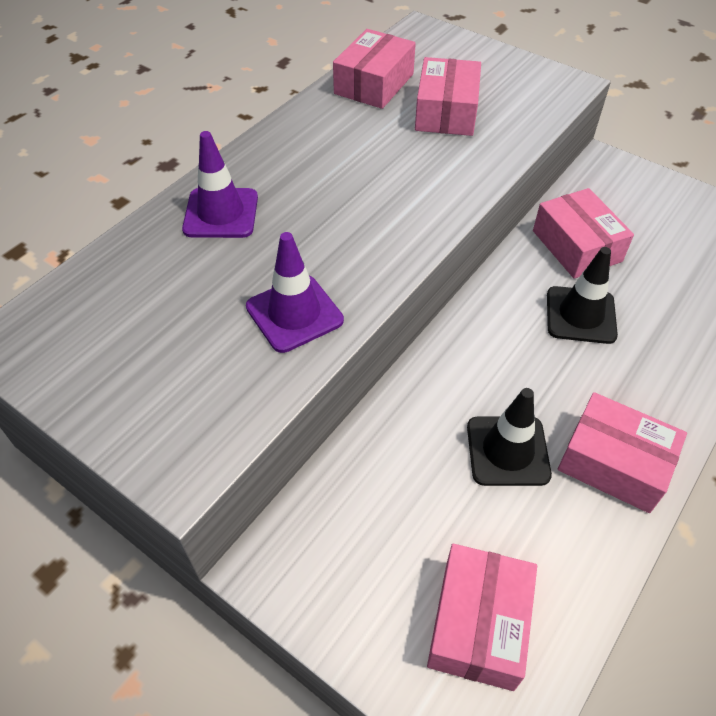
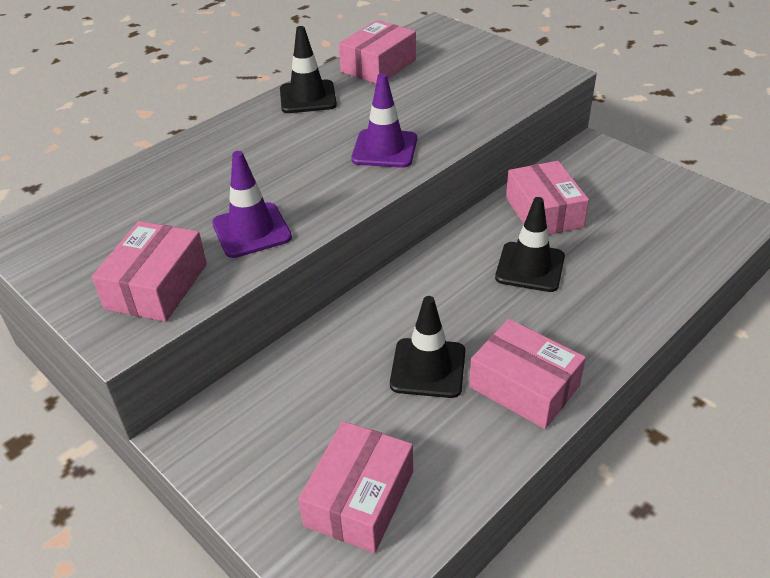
camera: 10 degrees right, 10 degrees down
(221, 213) = (214, 155): purple traffic cone -> purple traffic cone (384, 149)
(306, 129) = (308, 97): none -> black traffic cone
(446, 112) = (435, 90): pink box -> pink box (156, 286)

